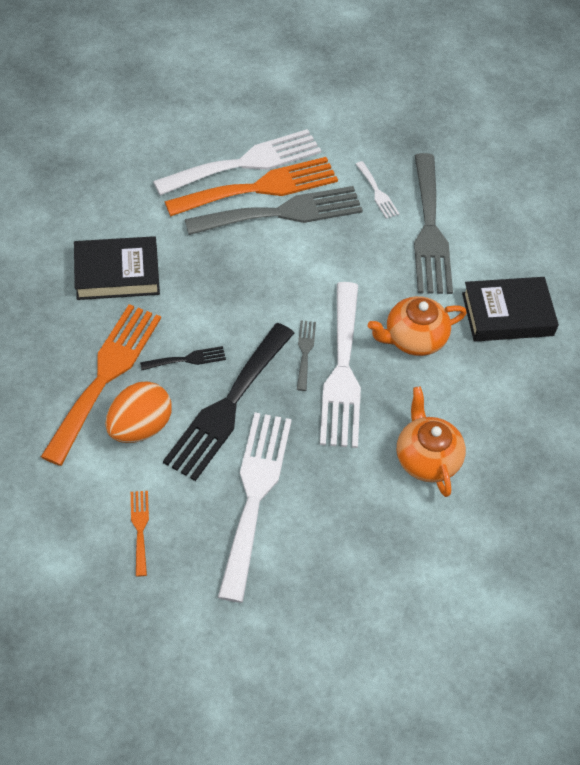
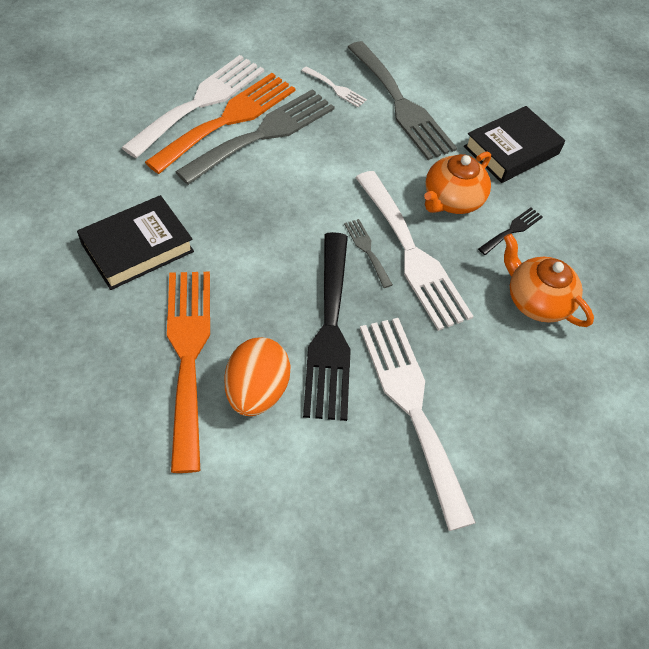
camera: 30 degrees left, 0 degrees up
(140, 528) = (323, 498): orange fork -> none
(187, 359) = (261, 303): black fork -> black fork (512, 230)

